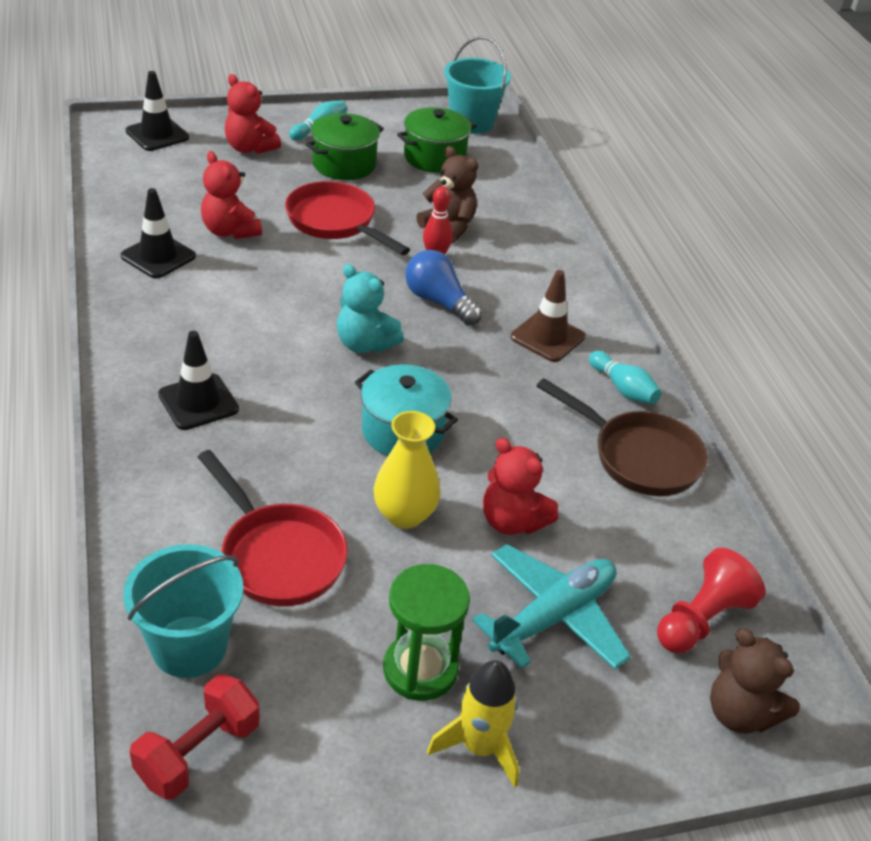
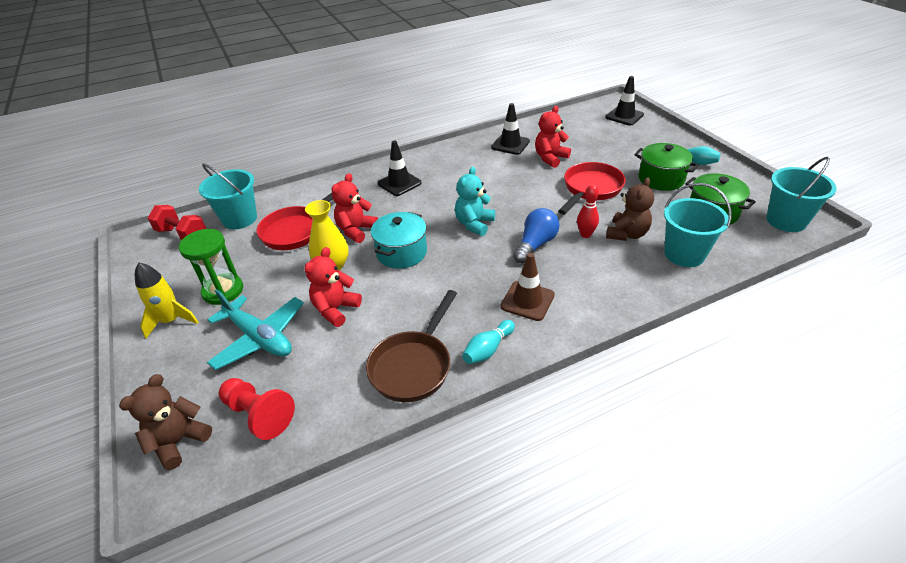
camera: 85 degrees right, 0 degrees up
(250, 148) = (642, 144): red teddy bear -> red teddy bear (356, 230)
(503, 203) = (684, 254): none -> turquoise bucket

